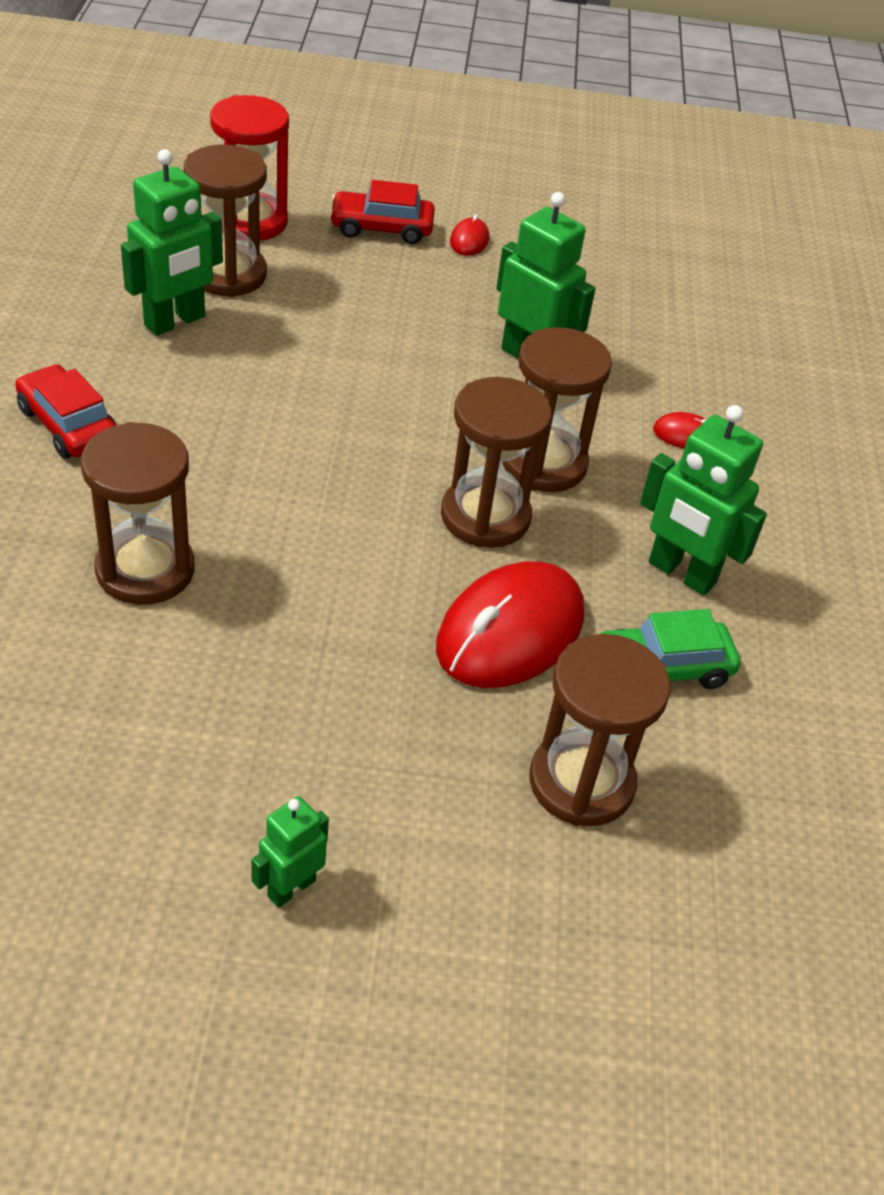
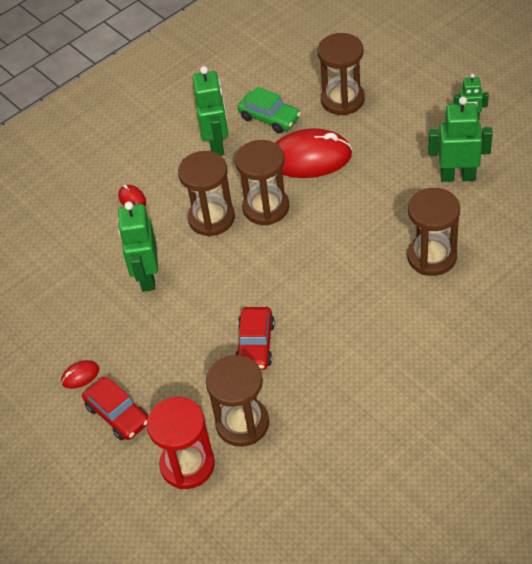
camera: 125 degrees left, 5 degrees up
(68, 425) = (411, 356): red car -> red car (255, 344)
(175, 322) = (302, 400): green robot -> green robot (457, 176)

